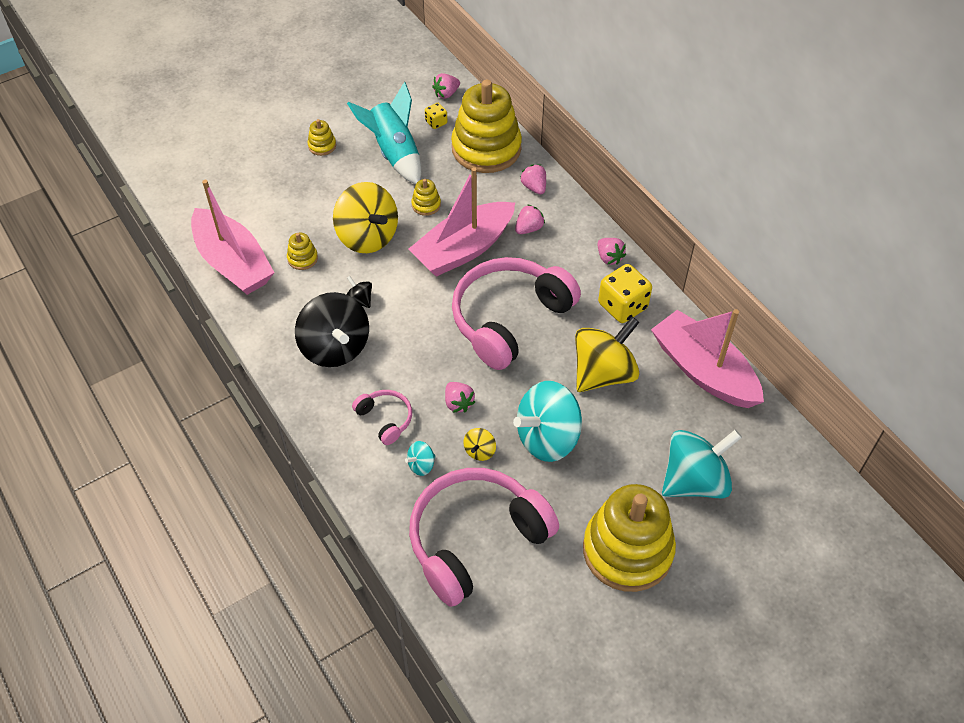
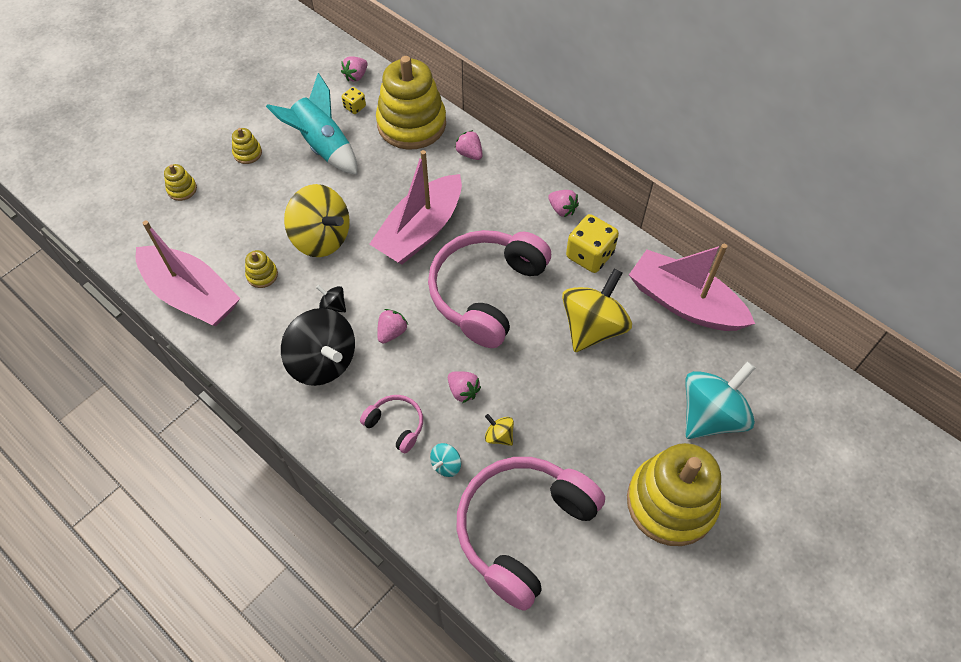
camera: 15 degrees left, 5 degrees up
(426, 205) = (370, 193): yellow stacking toy -> yellow stacking toy (182, 189)
(480, 451) = (499, 436): yellow spinning top -> yellow spinning top turned 120 degrees clockwise
(529, 228) = (477, 196): pink strawberry -> pink strawberry (392, 332)
(547, 438) = (560, 406): turquoise spinning top -> none

